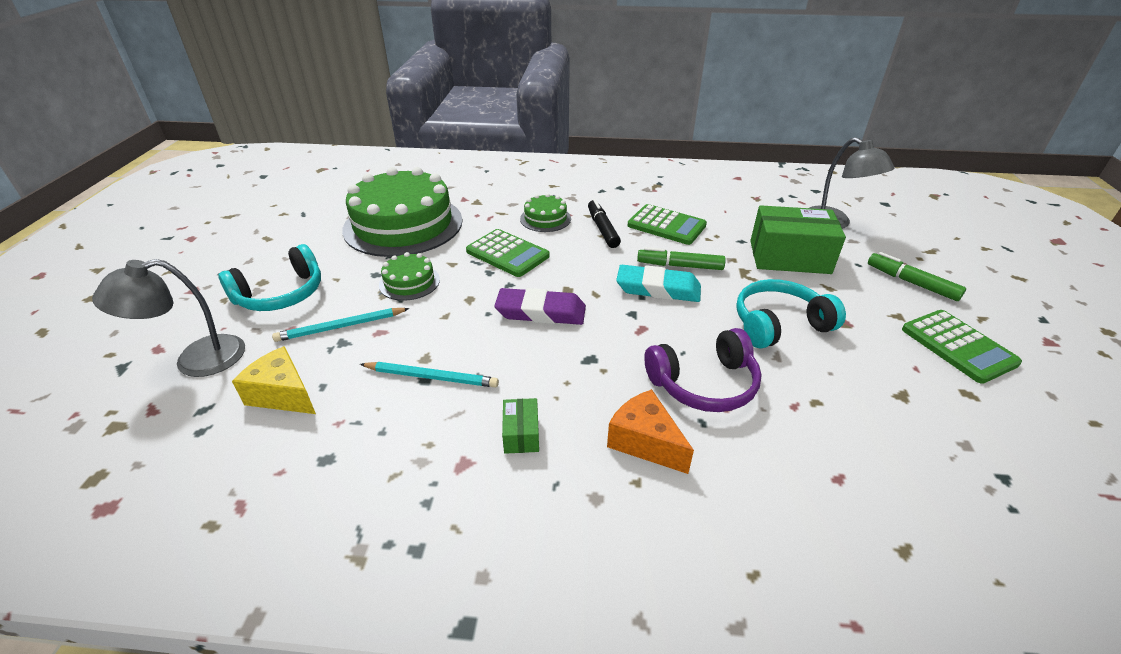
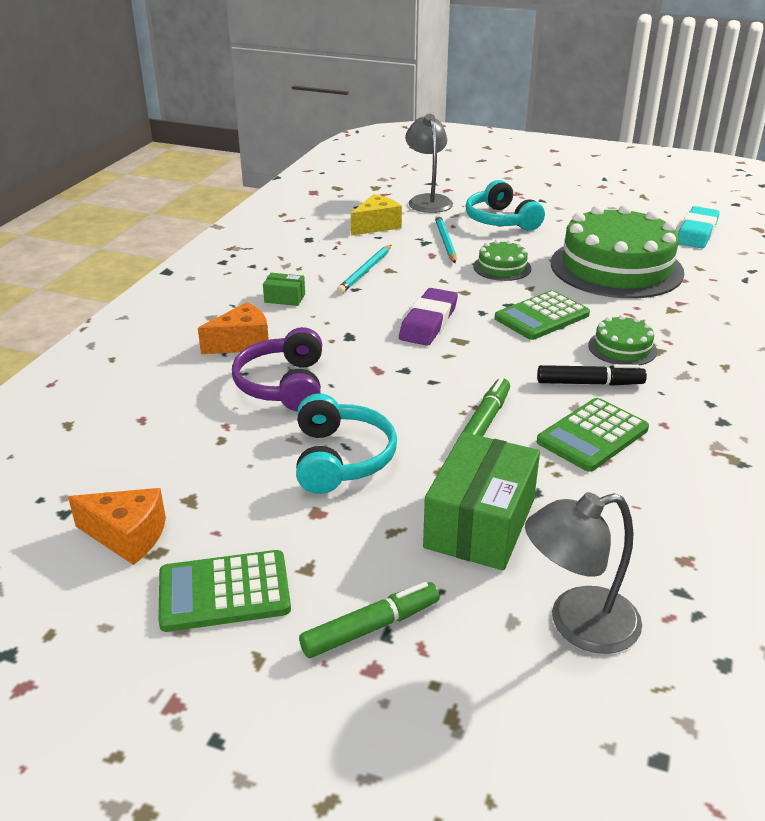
camera: 105 degrees right, 5 degrees down
(658, 289) = (442, 394): turquoise eraser -> turquoise eraser (696, 232)
(976, 418) = (127, 536): none -> orange cheese

